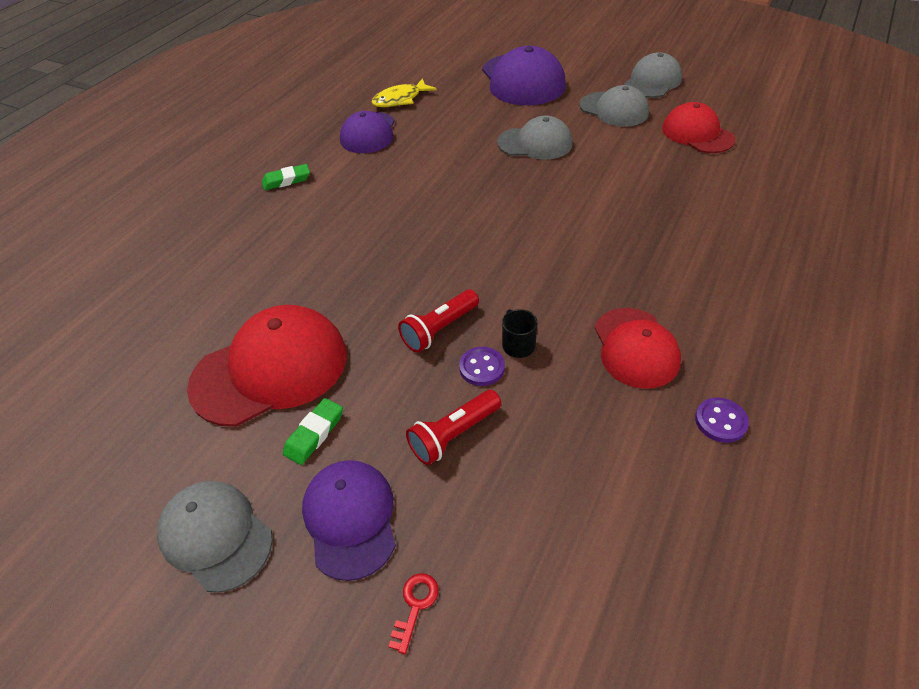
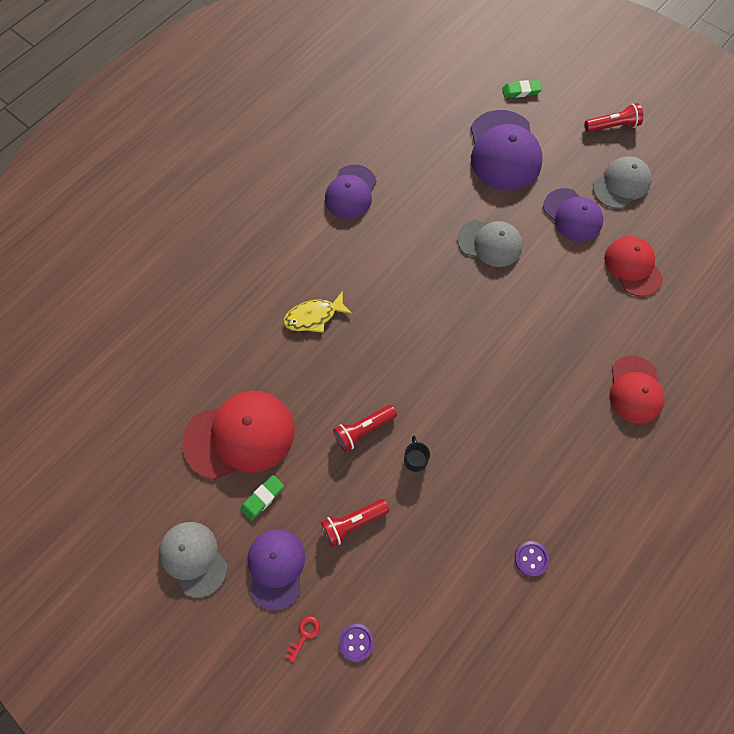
camera: 10 degrees right, 20 degrees up
(286, 180) = (273, 237): green eraser -> green eraser (521, 91)
(400, 99) = (387, 151): yellow fish -> yellow fish (314, 316)
(482, 367) = (385, 472): purple button -> purple button (356, 642)
(614, 109) = (572, 215): grey cap -> purple cap
(623, 48) = (612, 126): none -> red flashlight
(635, 348) = (497, 483): red cap -> red cap (635, 390)

